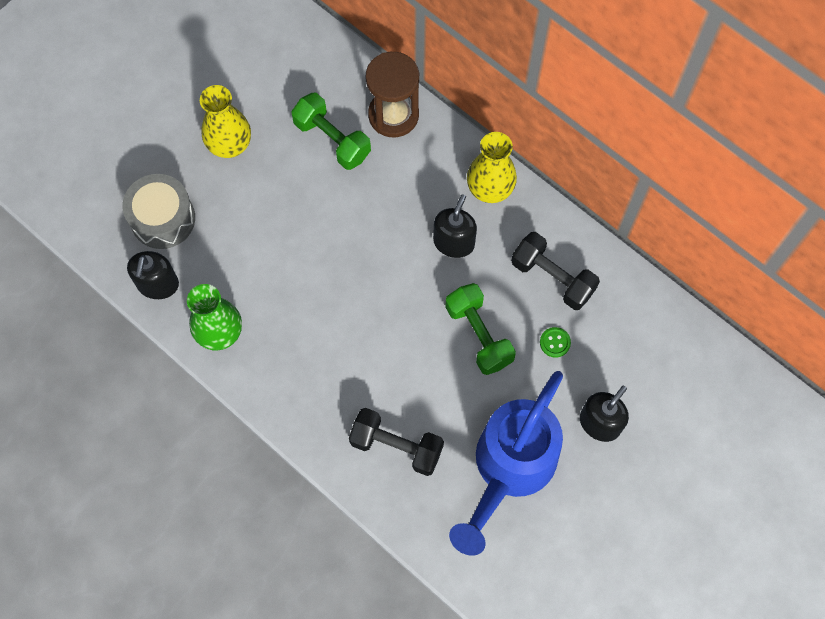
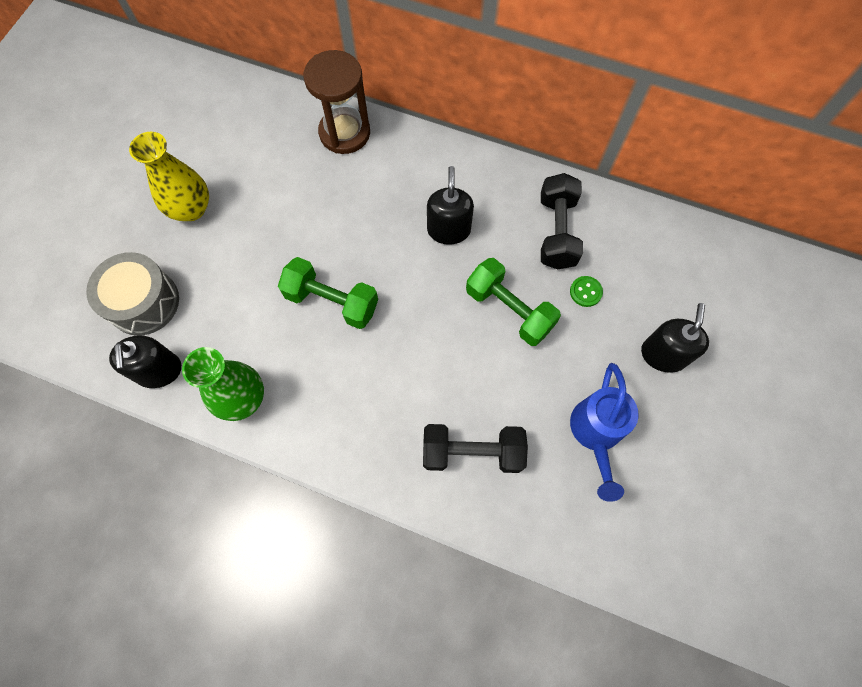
camera: 20 degrees left, 0 degrees up
(332, 140) = (293, 173): green dumbbell -> green dumbbell (332, 301)
(490, 189) = (463, 170): yellow vase -> none
(509, 469) = (596, 434): blue watering can -> blue watering can, size x0.60
(552, 278) = (556, 232): black dumbbell -> black dumbbell turned 75 degrees clockwise

